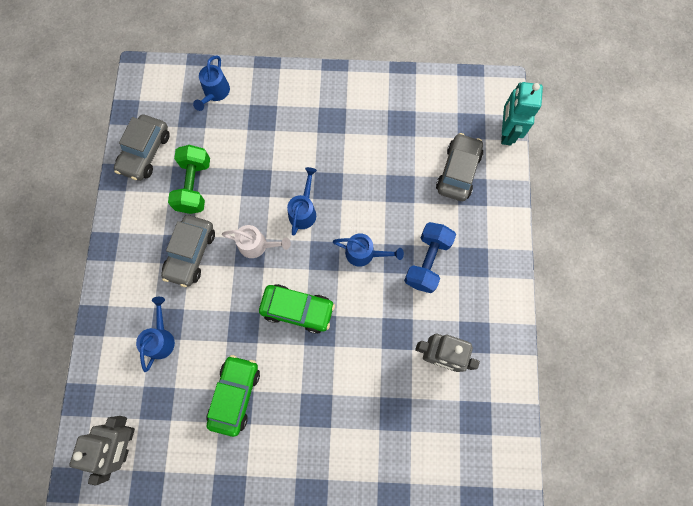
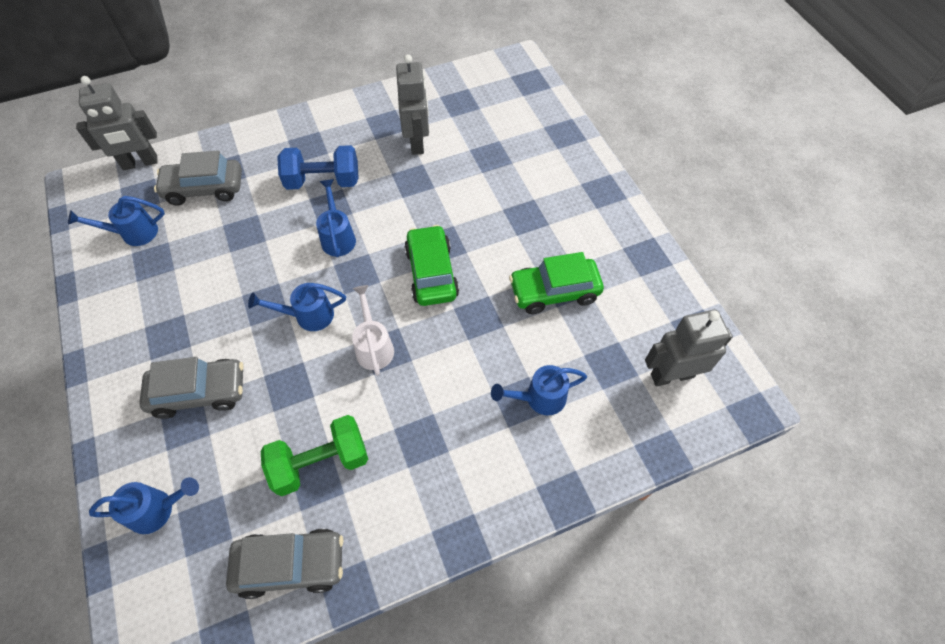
camera: 115 degrees left, 15 degrees down
(191, 253) = (418, 418): grey car -> grey car (199, 392)
(433, 115) = (134, 233): none -> blue watering can
(506, 132) = (140, 163): turquoise robot -> grey robot

